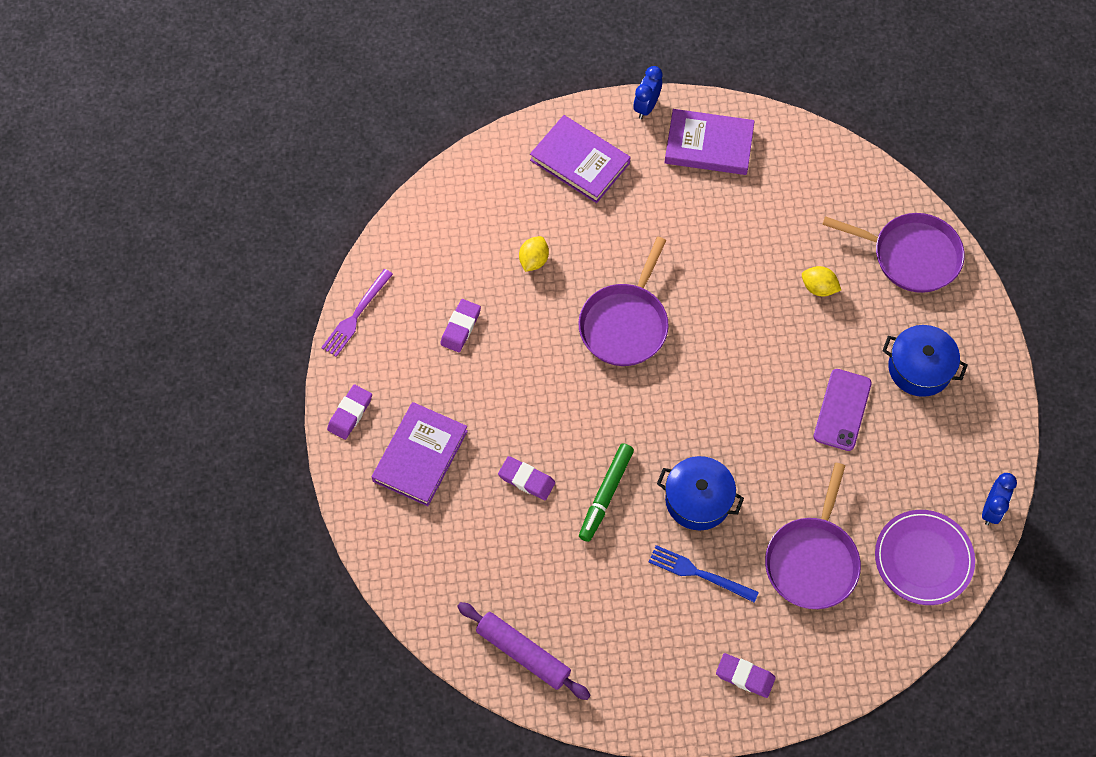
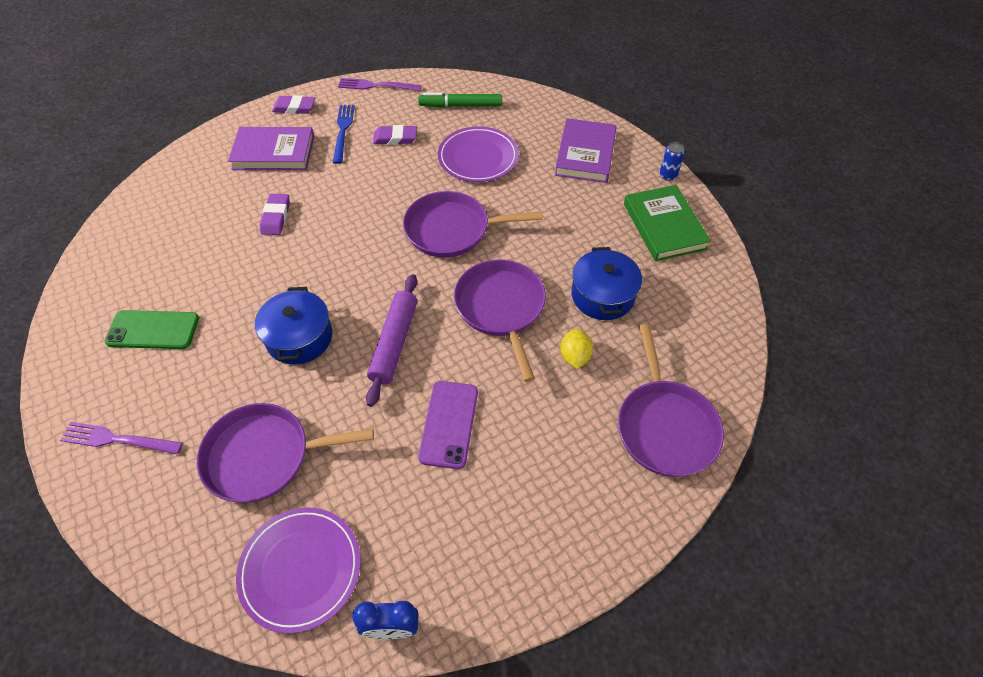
camera: 65 degrees right, 10 degrees down
(523, 653) = (112, 267): purple rolling pin -> purple rolling pin (394, 343)
(533, 260) = (478, 157): yellow lemon -> purple plate
(605, 494) = (280, 270): green marker -> green marker (461, 105)
(630, 627) = (153, 330): none -> green phone
(646, 107) = (668, 175): blue clock -> blue can
(699, 573) = (222, 364): blue fork -> blue fork (343, 131)
(709, 145) = (664, 226): purple book -> green book
(741, 322) = (501, 308): none -> purple pan
(745, 676) = (117, 439): purple eraser -> purple fork
(842, 410) = (449, 424): purple phone -> purple phone turned 75 degrees counterclockwise
(919, 368) = (536, 482): blue pot -> blue pot (602, 295)

